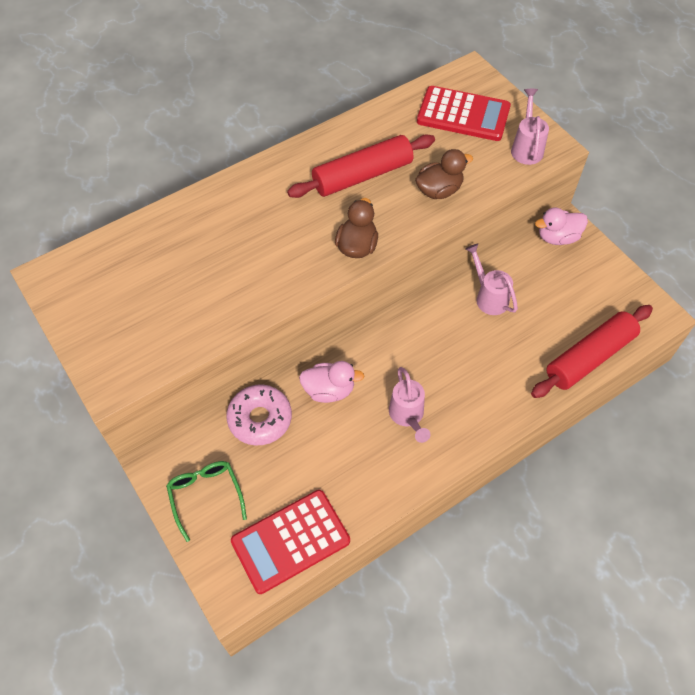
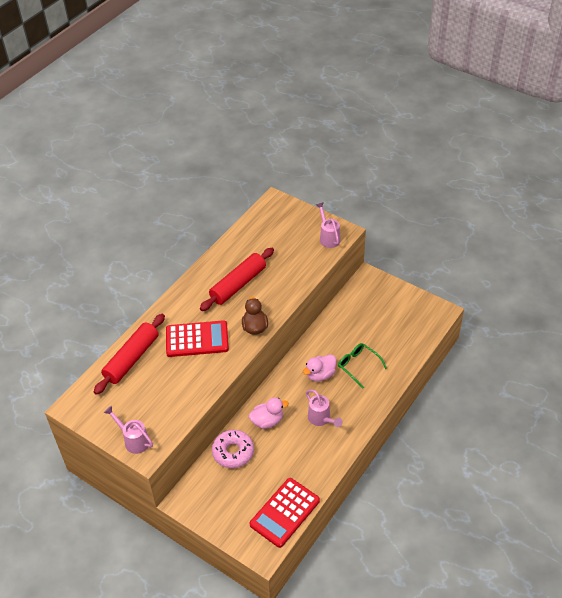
camera: 20 degrees left, 10 degrees down
(206, 496) = (222, 507): green glasses -> green glasses (358, 366)
(439, 190) = (288, 279): brown duck -> none
(463, 114) = (282, 229): red calculator -> red calculator (197, 339)
(488, 297) = (338, 334): pink watering can -> pink watering can (133, 440)
(557, 237) = (364, 285): pink duck -> pink duck (320, 375)
(589, 357) = (412, 349): red rolling pin -> red rolling pin (131, 358)

